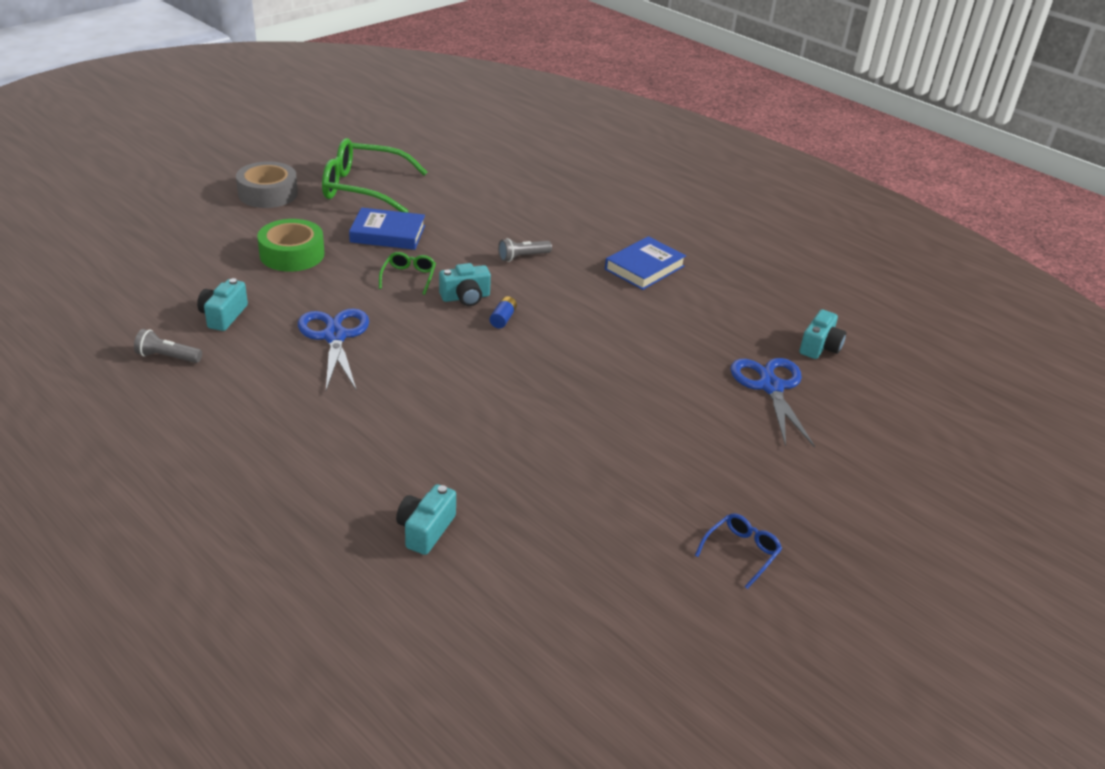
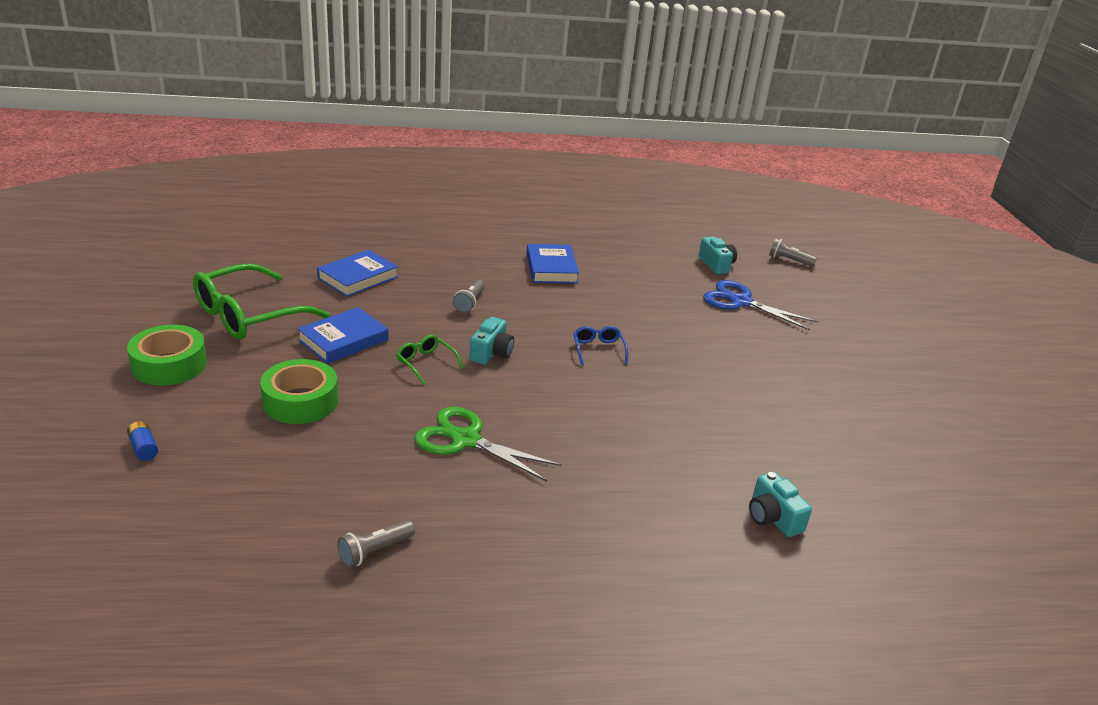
camera: 50 degrees left, 5 degrees down
(223, 316) = (349, 486): turquoise camera -> none
(268, 193) = (169, 365): grey tape -> green tape
(335, 336) = (465, 440): blue scissors -> green scissors
(479, 199) = (358, 278): none -> blue book
(503, 319) = (542, 352): blue battery -> blue battery (143, 448)
(741, 552) = (896, 401): blue glasses -> blue glasses (598, 350)
(919, 387) = (789, 260): none -> grey flashlight

